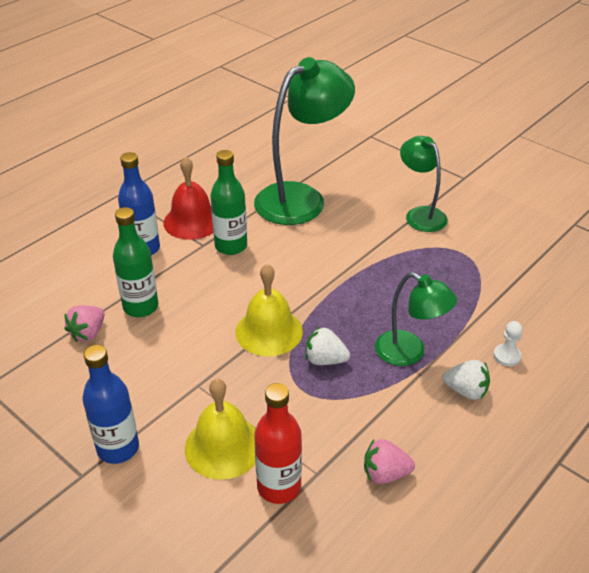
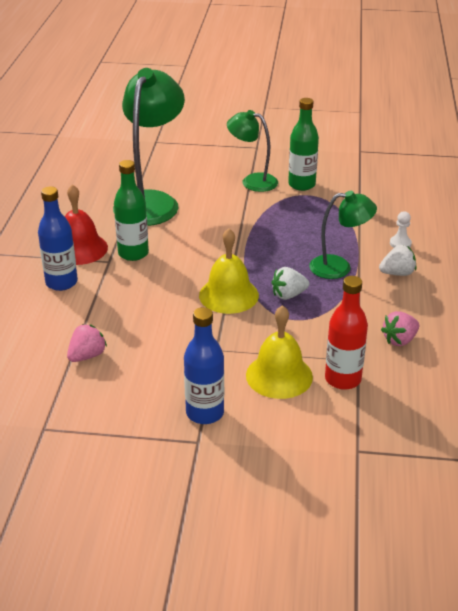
camera: 35 degrees left, 5 degrees down
(88, 333) = (87, 356): pink strawberry -> pink strawberry turned 135 degrees counterclockwise
(141, 307) = (109, 321): green bottle -> green bottle (301, 185)

